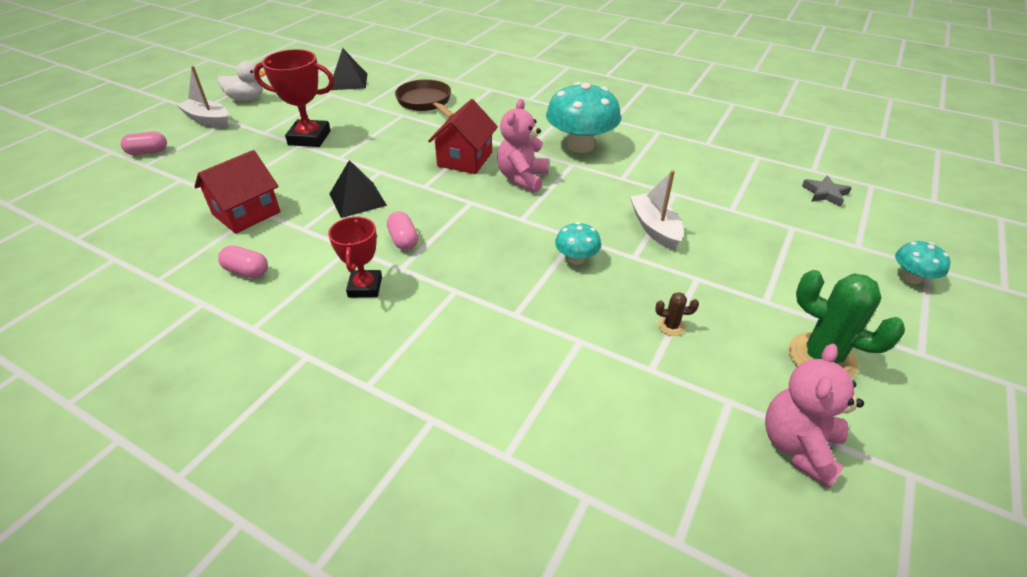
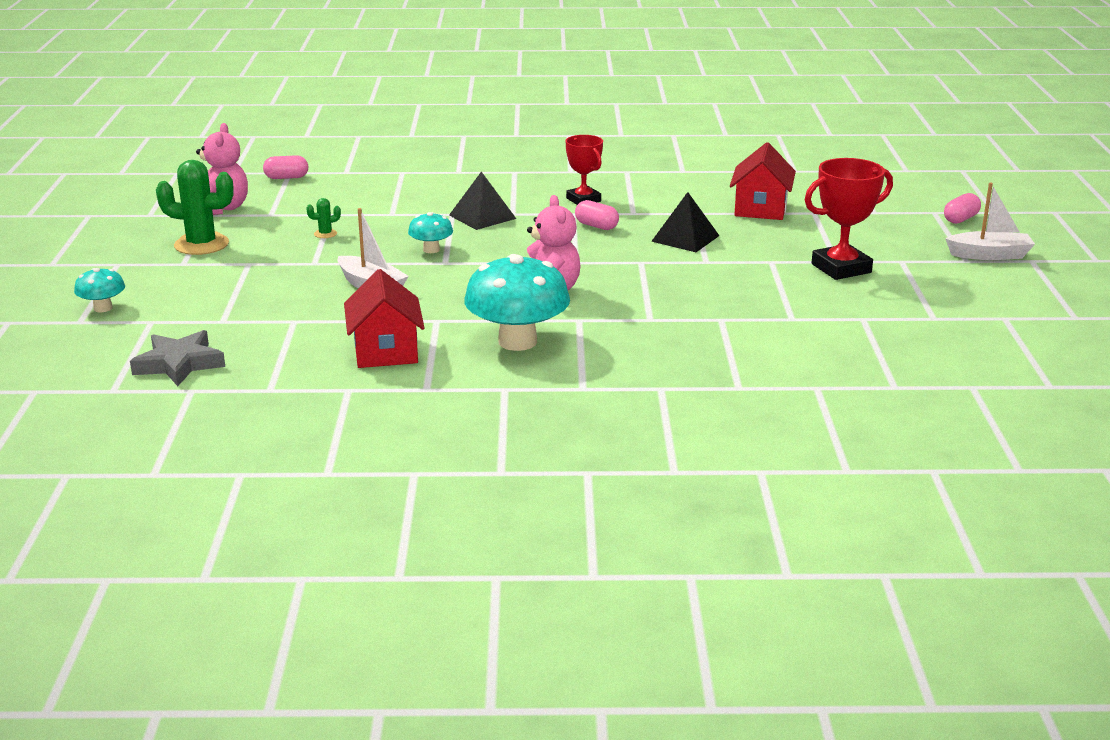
camera: 150 degrees right, 15 degrees down
(246, 99) = (1015, 285): white duck -> none
(247, 271) = (685, 187): pink capsule -> pink capsule (286, 177)
(349, 81) = (953, 340): black pyramid -> black pyramid (482, 216)
(426, 103) = (792, 341): brown pan -> none
(465, 159) = (636, 293): red house -> red house (385, 351)
(671, 326) = (325, 234): brown cactus -> green cactus
(825, 193) = (179, 364): grey star -> grey star, size x1.52

